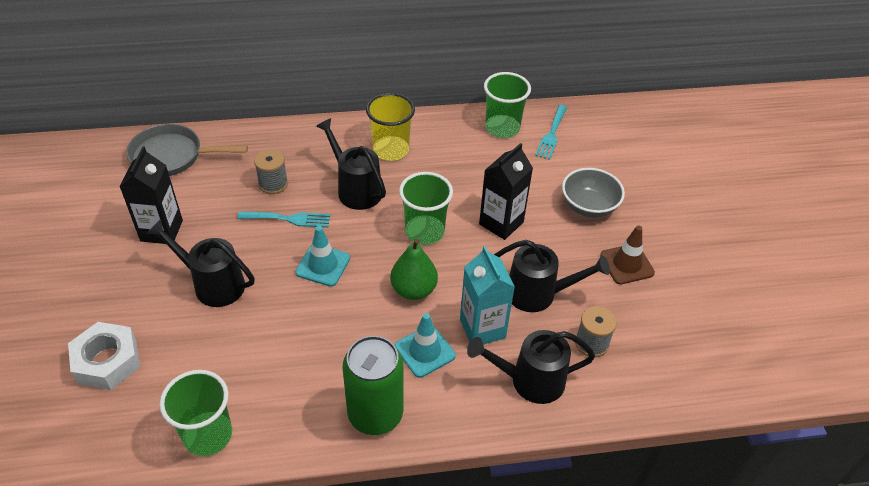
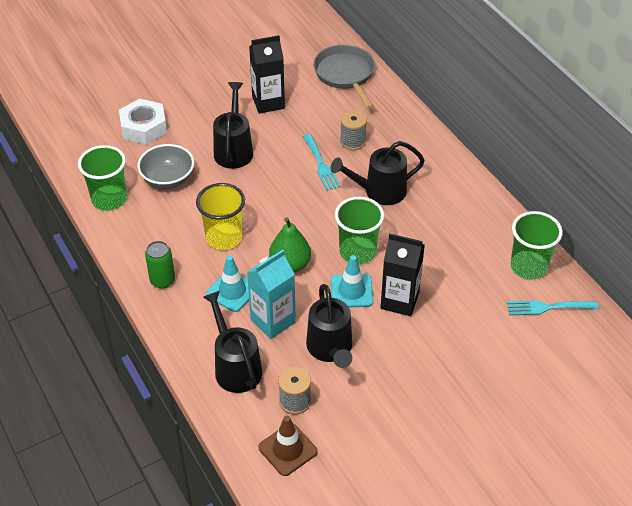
camera: 70 degrees right, 0 degrees up
(323, 265) = (285, 202): turquoise traffic cone -> turquoise traffic cone (351, 291)
(355, 189) = (379, 192): black watering can -> black watering can turned 135 degrees counterclockwise
(375, 414) = (162, 280): green can -> green can, size x0.57
(391, 150) = (441, 198): yellow cup -> yellow cup (224, 238)
(589, 206) = (463, 361): grey bowl -> grey bowl (168, 179)
(627, 264) = (404, 408): brown traffic cone -> brown traffic cone (288, 449)

